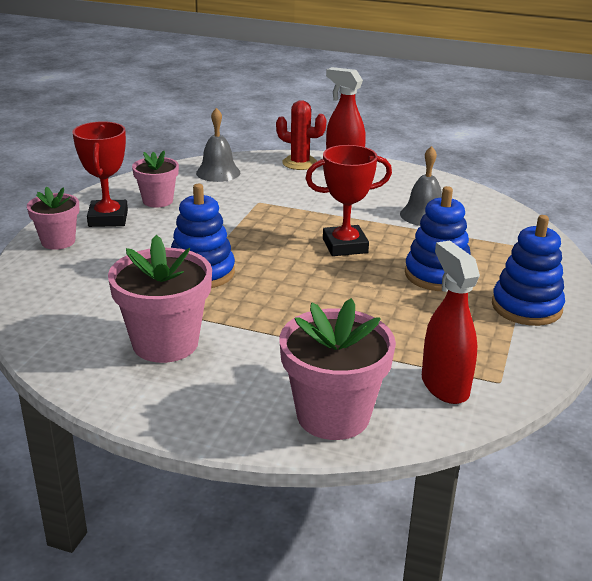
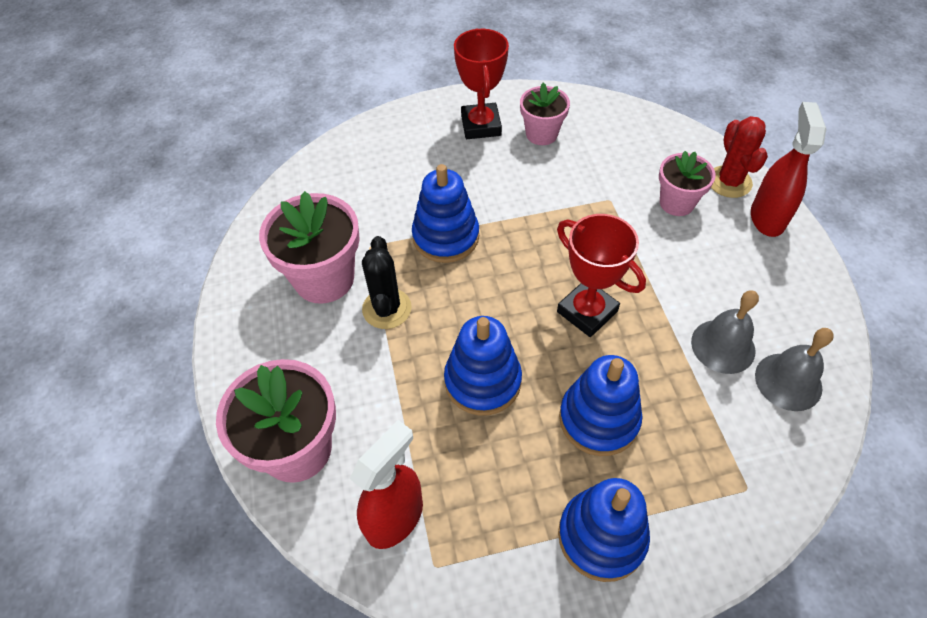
camera: 60 degrees right, 25 degrees up
(58, 241) = (418, 123): pink flower pot -> pink flower pot (676, 203)
(108, 218) = (481, 125): red trophy -> red trophy turned 60 degrees counterclockwise
(218, 172) = (639, 138): grey bell -> grey bell (788, 381)
(239, 323) = (387, 309): none -> black cactus
(359, 306) = (482, 381): none -> blue stacking toy

